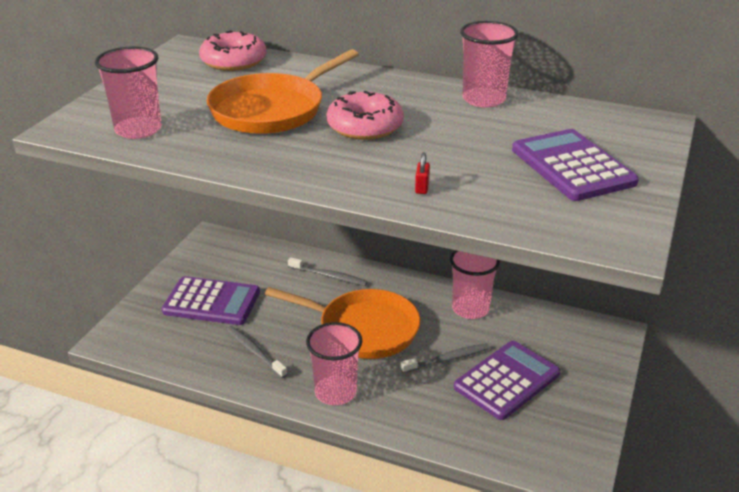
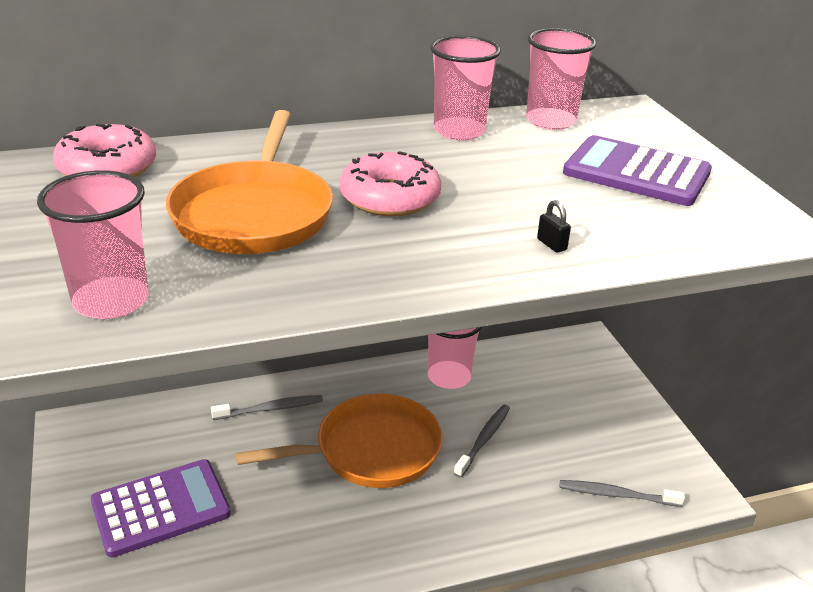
camera: 40 degrees left, 0 degrees up
(254, 352) = (280, 541): grey toothbrush -> grey toothbrush (616, 495)
(335, 392) = (417, 537): pink cup -> pink cup (550, 121)
(422, 188) = (551, 244): red padlock -> black padlock
(507, 380) = (555, 433): purple calculator -> none

